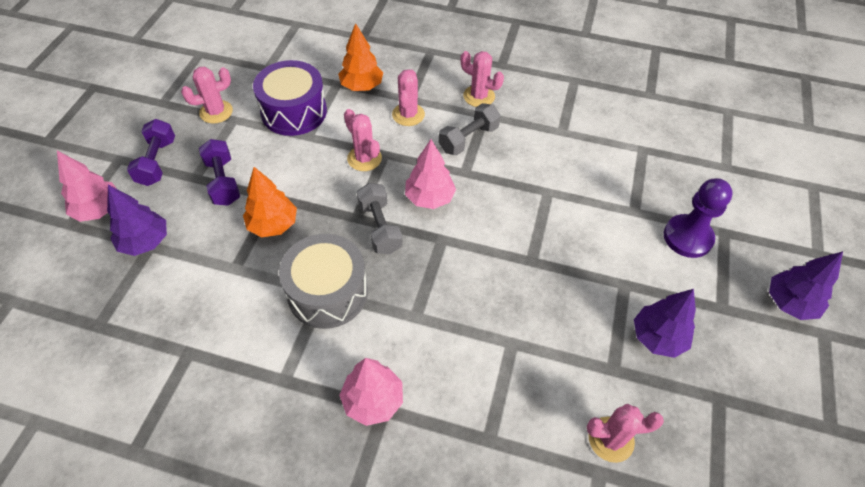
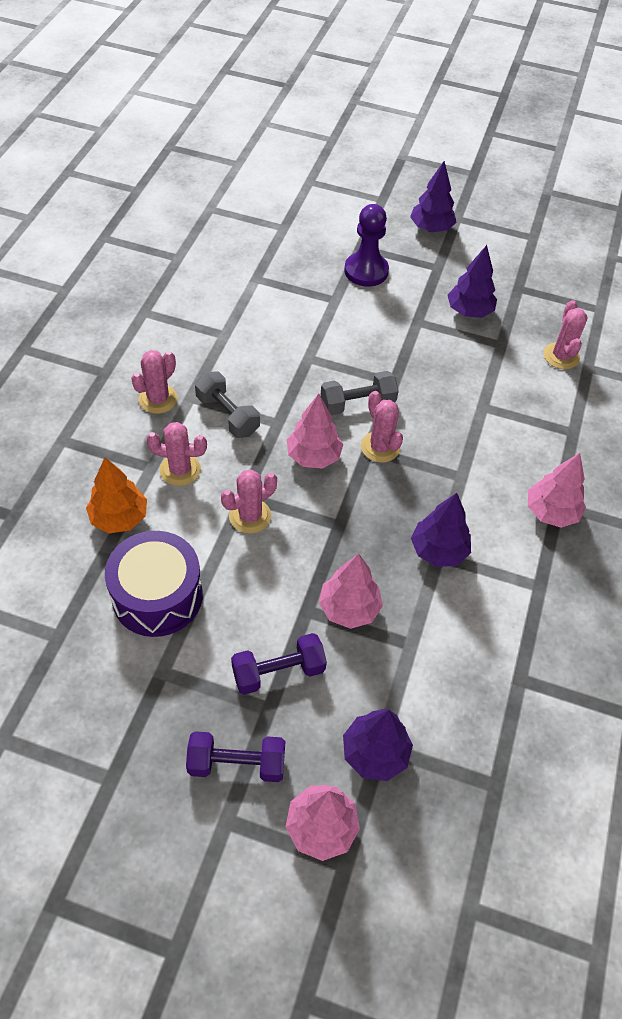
camera: 90 degrees left, 0 degrees up
(216, 112) = (144, 697): pink cactus -> pink cactus (380, 447)
(273, 225) = (349, 608): orange tree -> pink tree
(327, 292) = (438, 550): grey drum -> purple tree
(380, 227) = (353, 503): grey dumbbell -> grey dumbbell (357, 404)

